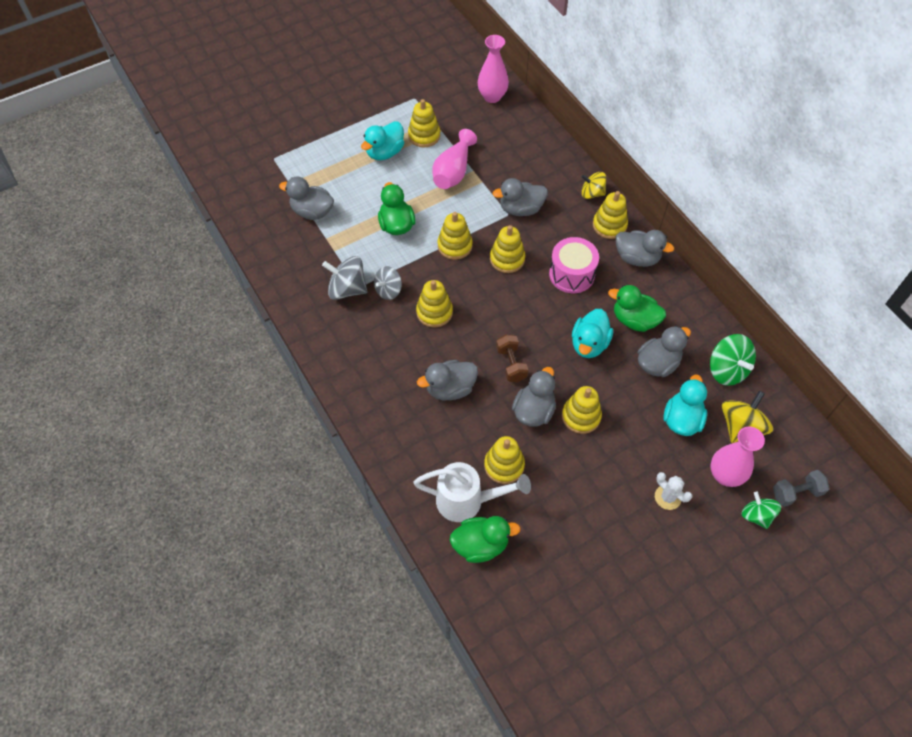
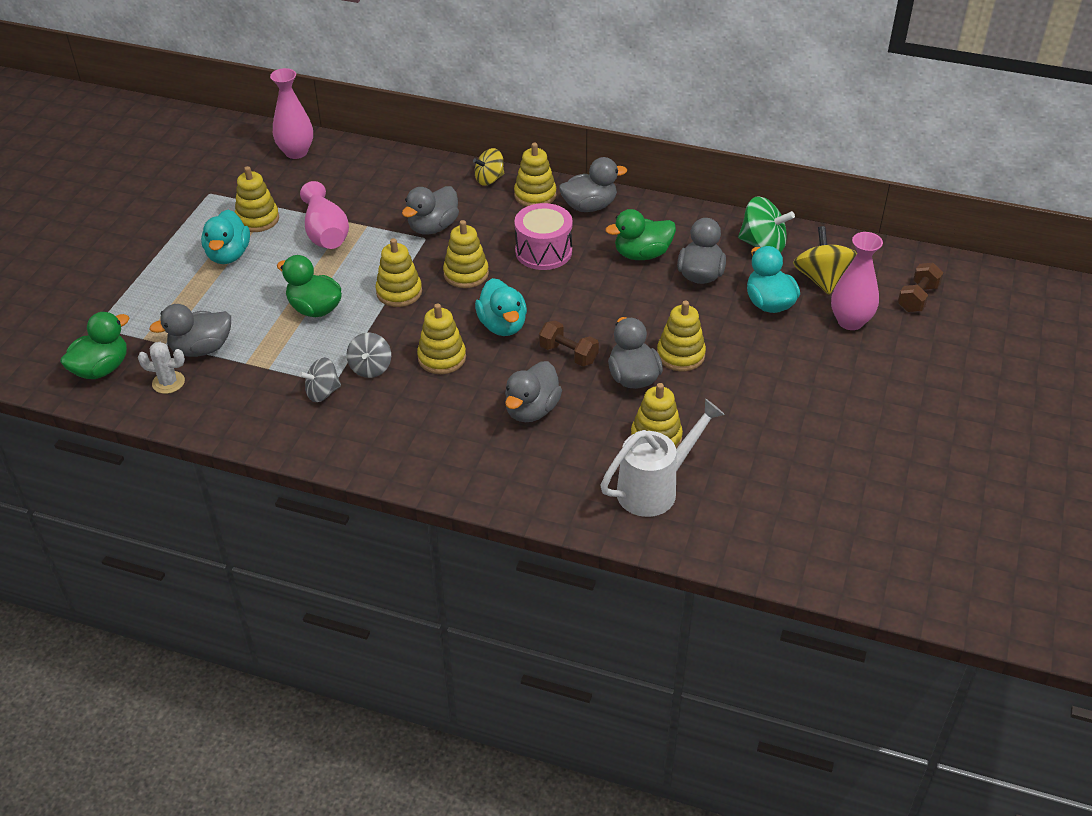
camera: 40 degrees left, 15 degrees down
(347, 289) = (322, 392): grey spinning top -> grey spinning top, size x0.67
(480, 544) = (708, 514): green duck -> green duck (102, 369)
(589, 344) = (623, 296): turquoise duck -> turquoise duck (502, 325)
(667, 497) = (824, 367): white cactus -> white cactus (168, 382)
(756, 515) = (907, 334): green spinning top -> none
(796, 492) = (917, 298): grey dumbbell -> brown dumbbell

